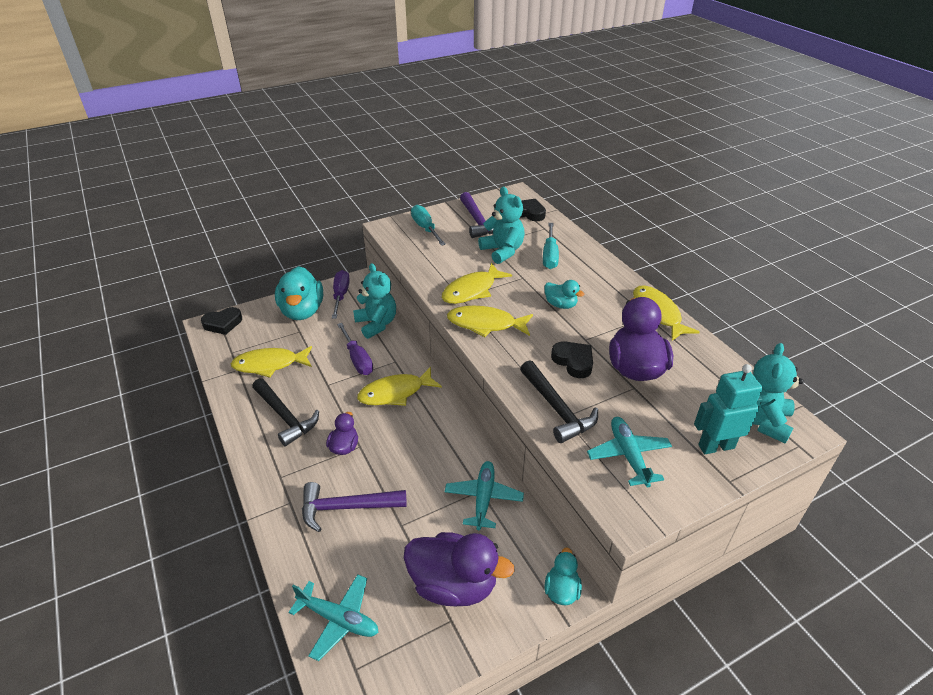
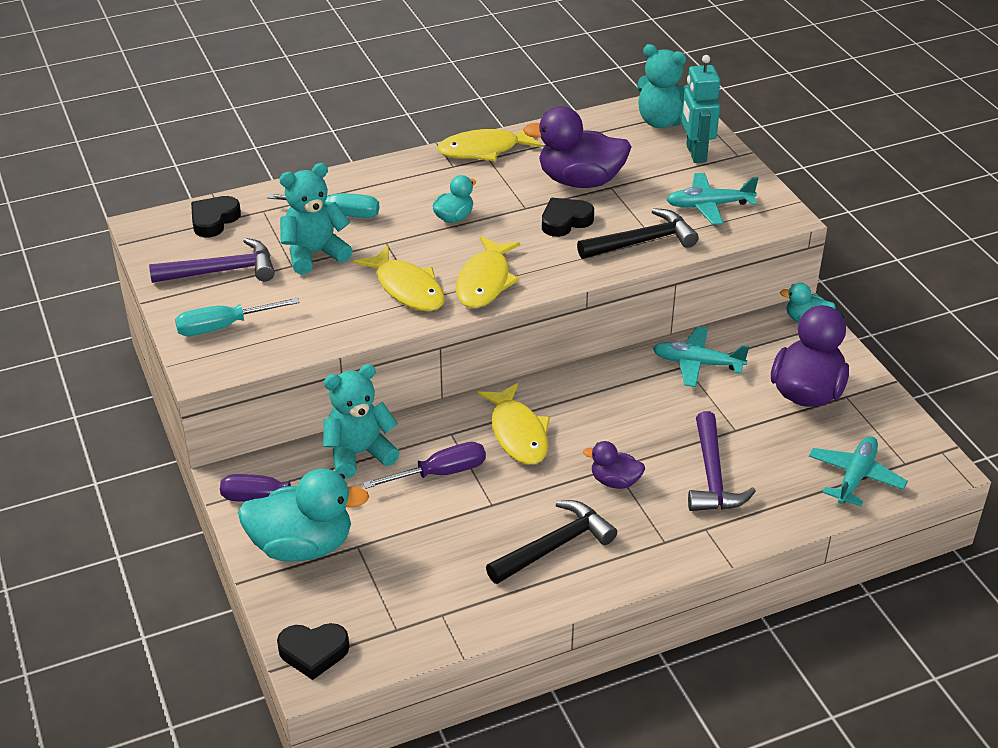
camera: 85 degrees left, 0 degrees up
(223, 323) = (313, 652): black heart -> black heart turned 105 degrees clockwise
(269, 364) = (436, 575): yellow fish -> none

